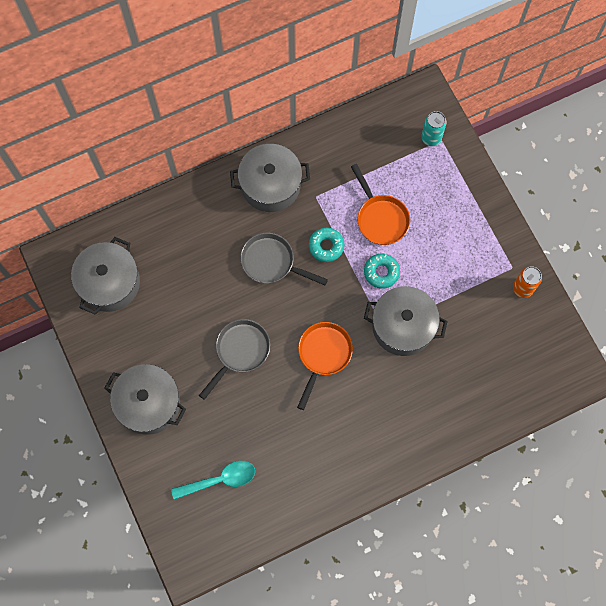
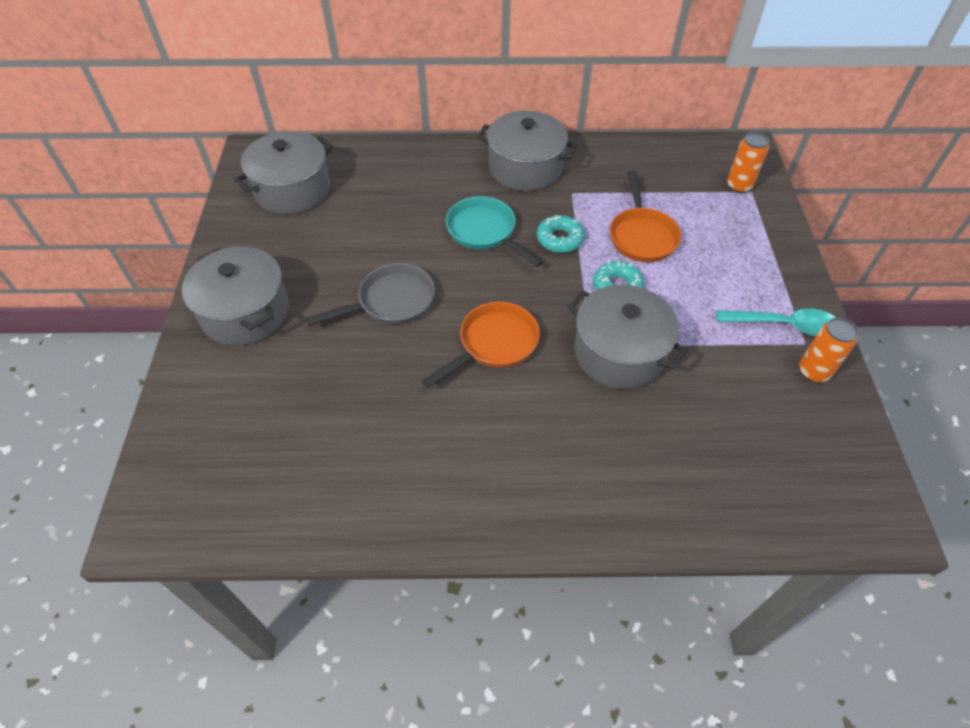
camera: 25 degrees right, 20 degrees down
(220, 480) = (267, 432): turquoise spoon -> turquoise spoon (784, 325)
(272, 262) = (485, 232): grey pan -> turquoise pan
(431, 138) = (738, 186): turquoise can -> orange can

